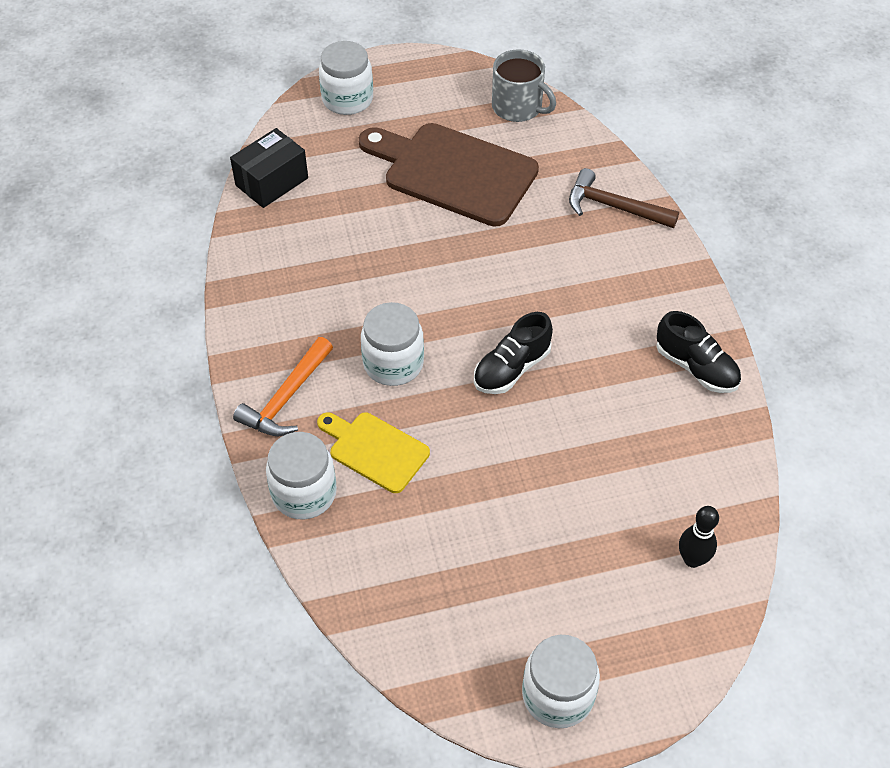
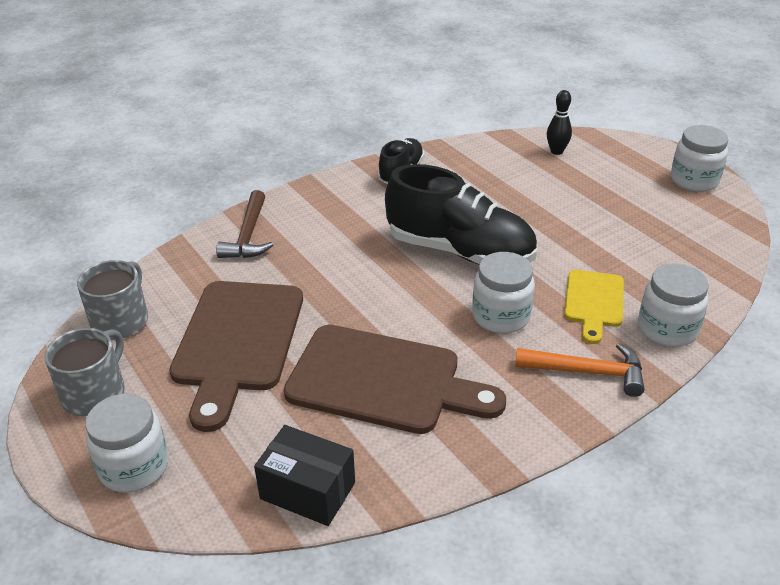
camera: 110 degrees left, 15 degrees down
(356, 252) = (383, 381): none -> brown cutting board
(435, 86) = (95, 393): none -> grey mug
(511, 368) = (460, 251): black shoe -> black shoe, size x1.84

